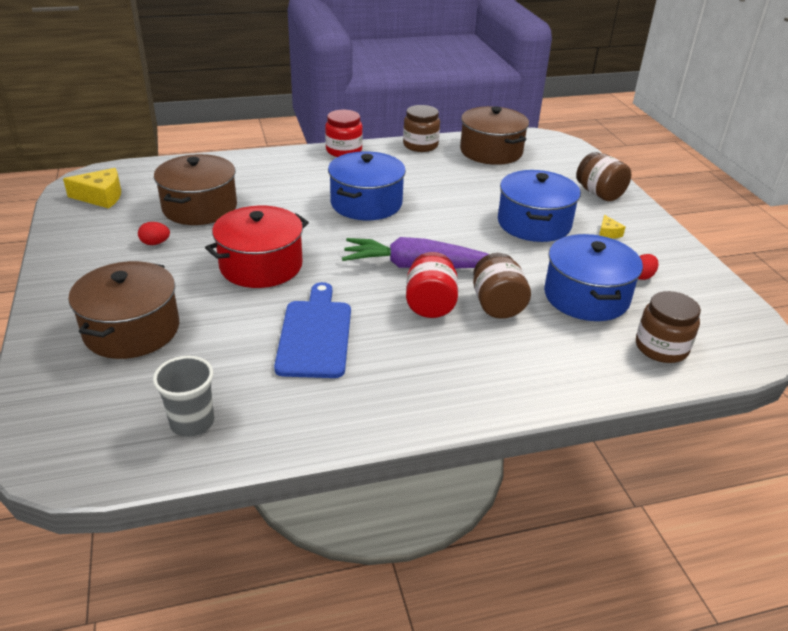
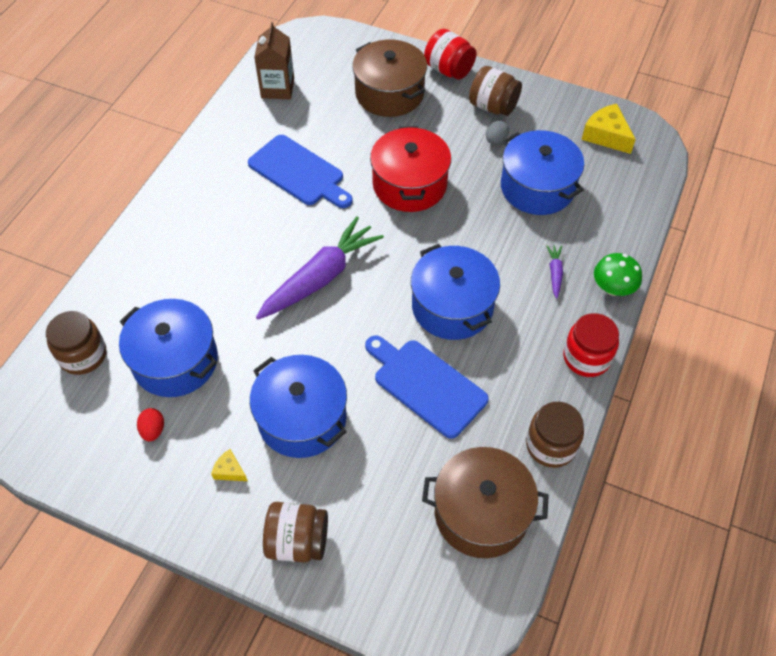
camera: 130 degrees right, 20 degrees up
(101, 197) = (606, 135): yellow cheese -> yellow cheese turned 105 degrees clockwise
(155, 243) = (496, 140): red egg -> grey egg
(192, 422) = (277, 88): grey cup -> brown carton
(200, 207) = (537, 187): brown pot -> blue pot
(274, 156) = (613, 288): none -> green mushroom
(285, 177) = (555, 273): none -> purple carrot
(430, 304) = (267, 253): red jar -> red jar (448, 70)
(441, 191) = (426, 385): none -> blue cutting board
(497, 305) = (226, 292): brown jar -> brown jar (493, 106)

